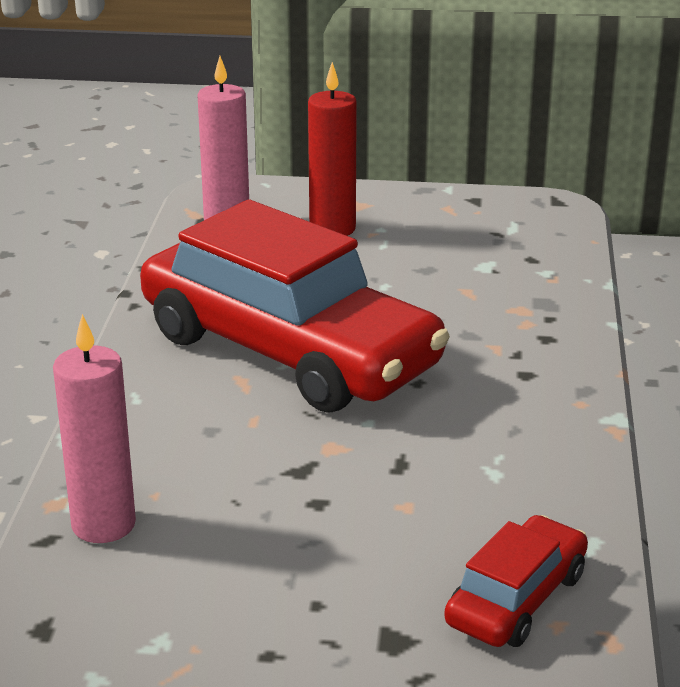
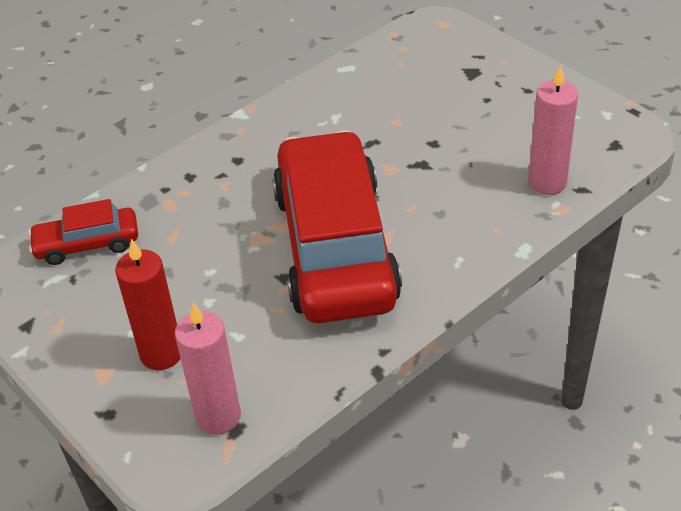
camera: 135 degrees left, 15 degrees up
(516, 599) = (405, 63): red car -> red car (87, 244)

